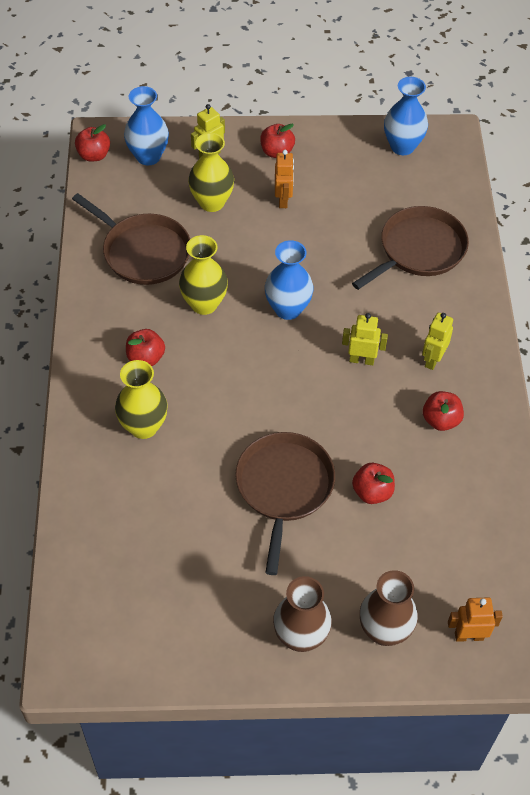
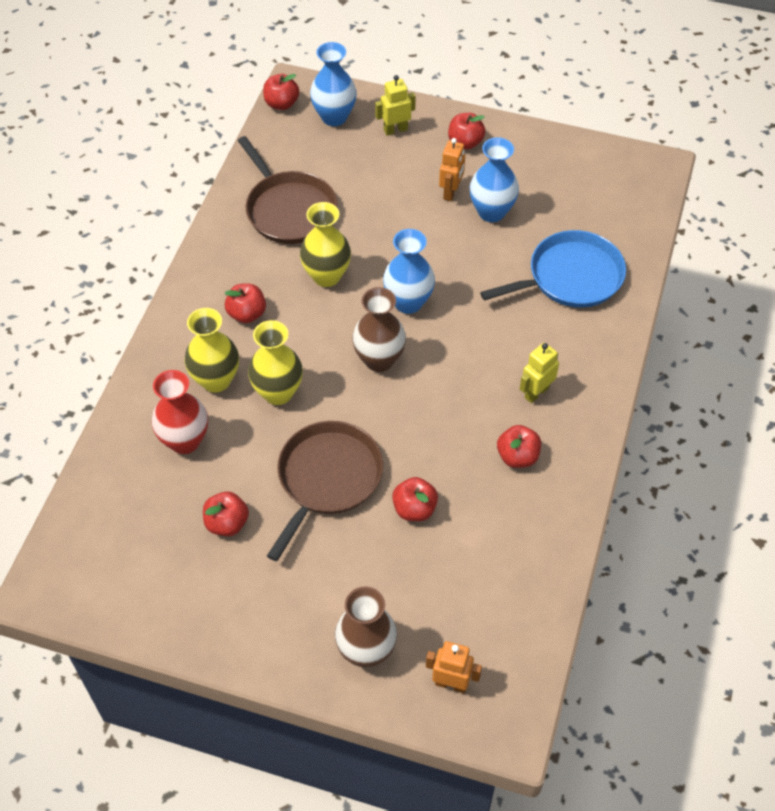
camera: 20 degrees right, 0 degrees up
(139, 491) = (185, 441): none -> red vase
(211, 554) = (227, 523): none -> red apple
(212, 202) = (377, 177): yellow vase -> yellow vase (278, 392)
(300, 637) = (280, 631): brown vase -> brown vase (379, 360)
(361, 360) = (461, 373): yellow robot -> none
(402, 146) = (599, 167): blue vase -> blue vase (491, 212)
(419, 250) = (570, 277): brown pan -> blue pan

